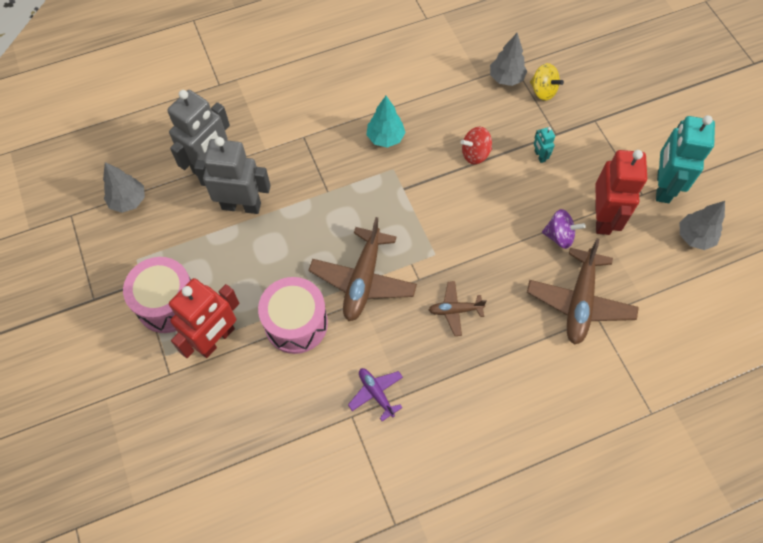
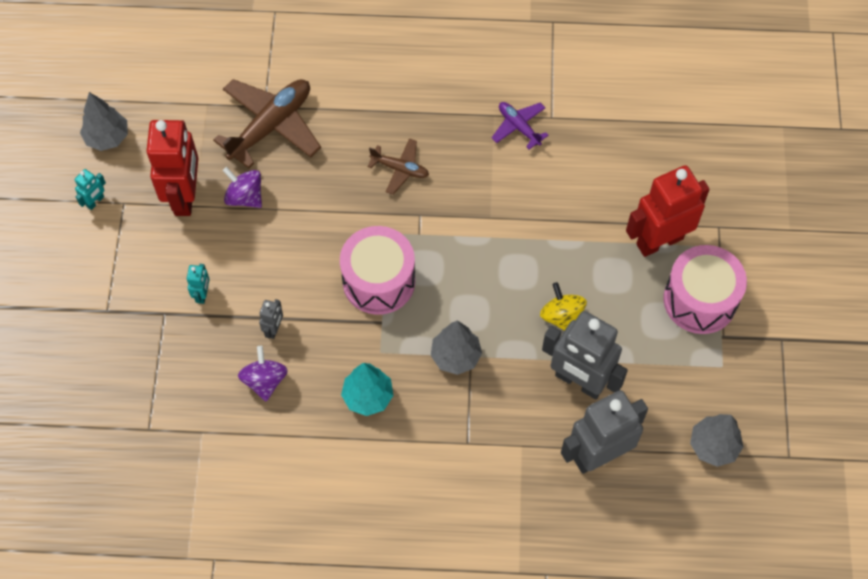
camera: 155 degrees left, 0 degrees up
(296, 323) = (569, 223): pink drum -> pink drum (378, 281)
(363, 280) = (479, 238): brown plane -> none
(376, 393) = (519, 127): purple plane -> purple plane turned 150 degrees clockwise
(460, 120) = (265, 380): none -> purple spinning top
(475, 154) = (274, 329): red spinning top -> grey robot
(506, 78) = (171, 415): grey tree -> grey tree (455, 356)
(543, 91) = (139, 376): yellow spinning top -> yellow spinning top (561, 316)
(603, 218) = (185, 196): red robot -> red robot turned 150 degrees clockwise
(662, 186) = (95, 201): turquoise robot -> turquoise robot, size x0.43

